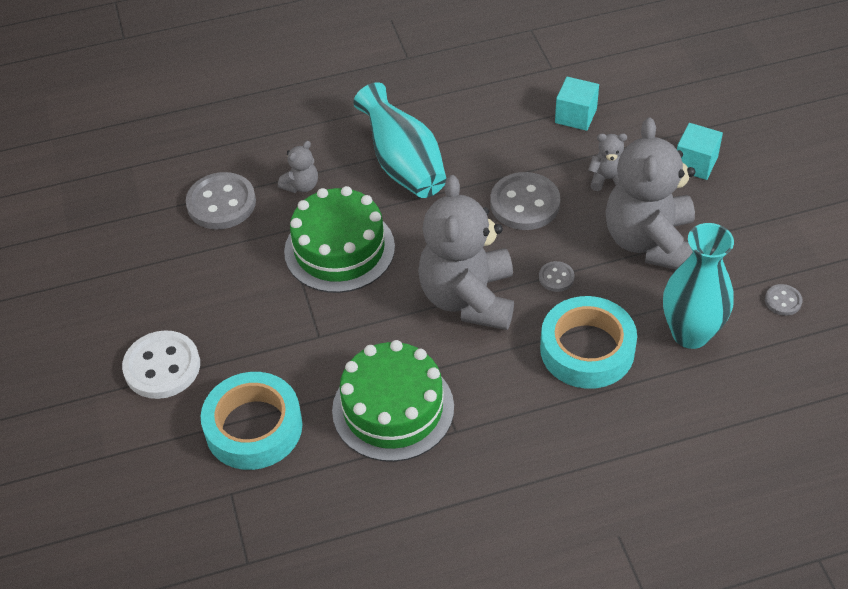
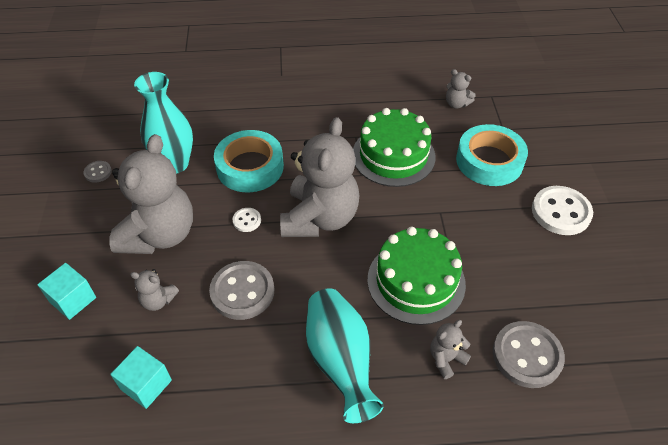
camera: 170 degrees left, 0 degrees up
(306, 531) = (456, 104): none -> grey teddy bear
(556, 277) = (247, 220): grey button -> white button

